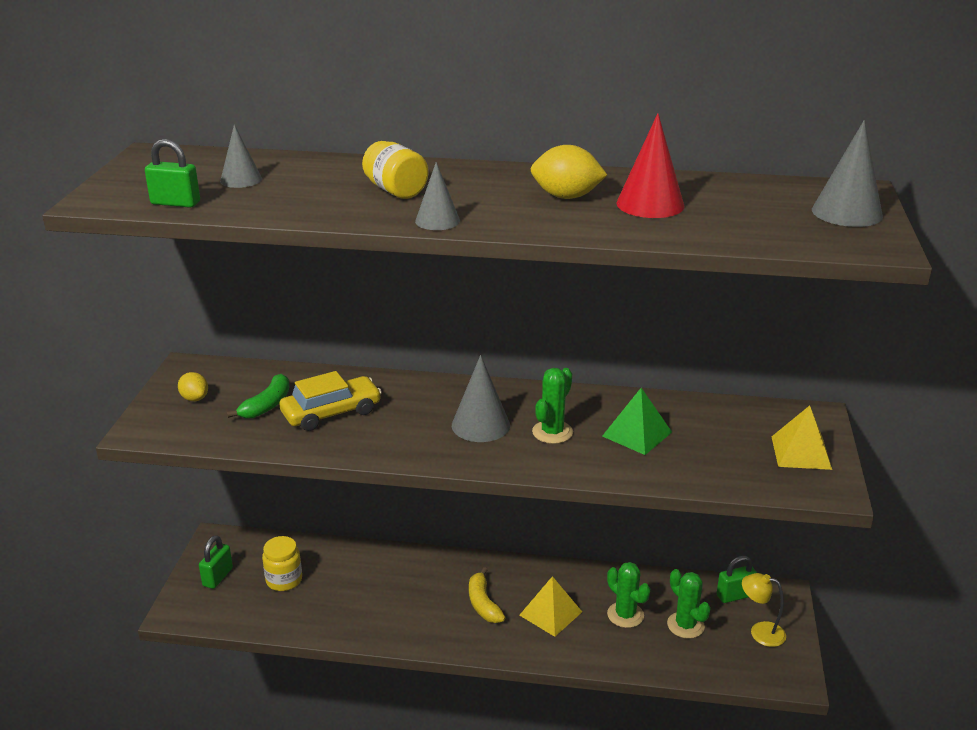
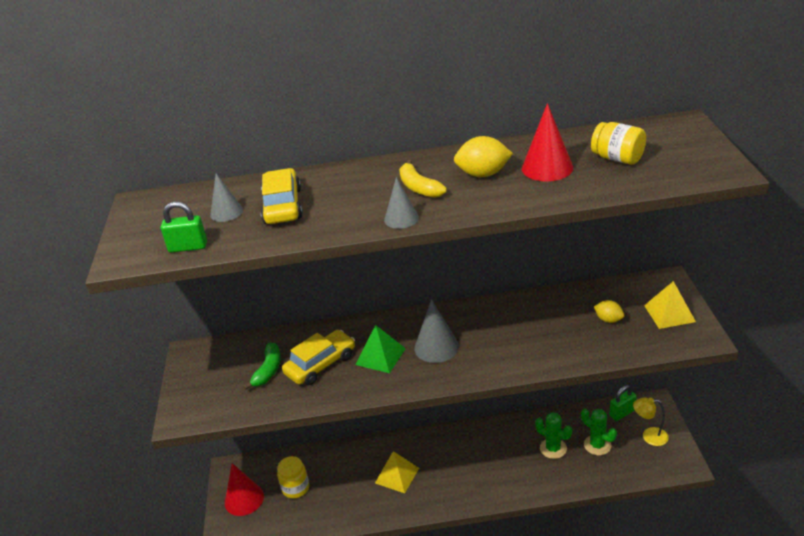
camera: 10 degrees left, 5 degrees up
(194, 398) = (209, 378): yellow lemon -> yellow lemon (608, 320)
(218, 577) = (244, 499): green padlock -> red cone
(308, 185) = (283, 206): none -> yellow car
(395, 191) = (353, 197): yellow jar -> yellow jar (617, 158)
(483, 604) = (450, 467): yellow banana -> yellow banana (419, 187)
(550, 613) = (500, 461): yellow pyramid -> yellow pyramid (397, 475)
(552, 432) = (490, 340): green cactus -> none
(637, 434) = (551, 326): green pyramid -> green pyramid (380, 356)
(847, 212) = (687, 145): grey cone -> none

